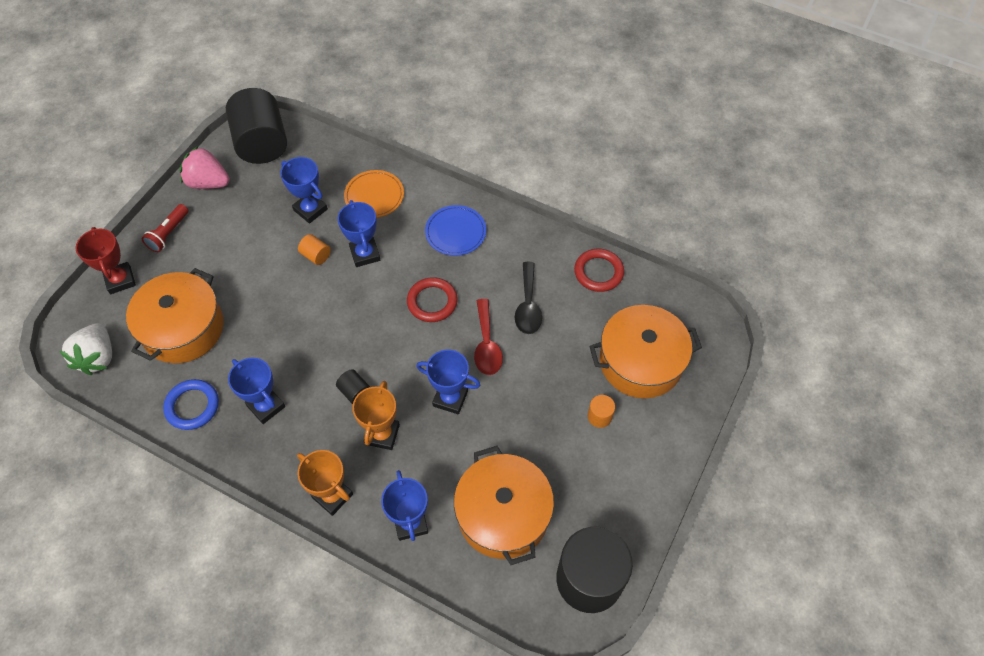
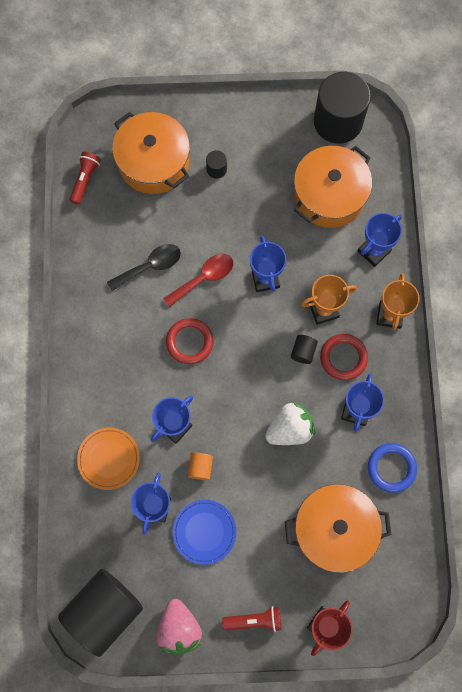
camera: 120 degrees left, 15 degrees up
(98, 357) = (402, 581): white strawberry -> white strawberry (289, 429)
(455, 232) = (109, 364): blue plate -> blue plate (204, 532)
(598, 272) = (87, 229): red ring -> red ring (343, 358)
(599, 416) = (216, 169): orange cylinder -> black cylinder
(653, 294) = (85, 180): none -> red flashlight

